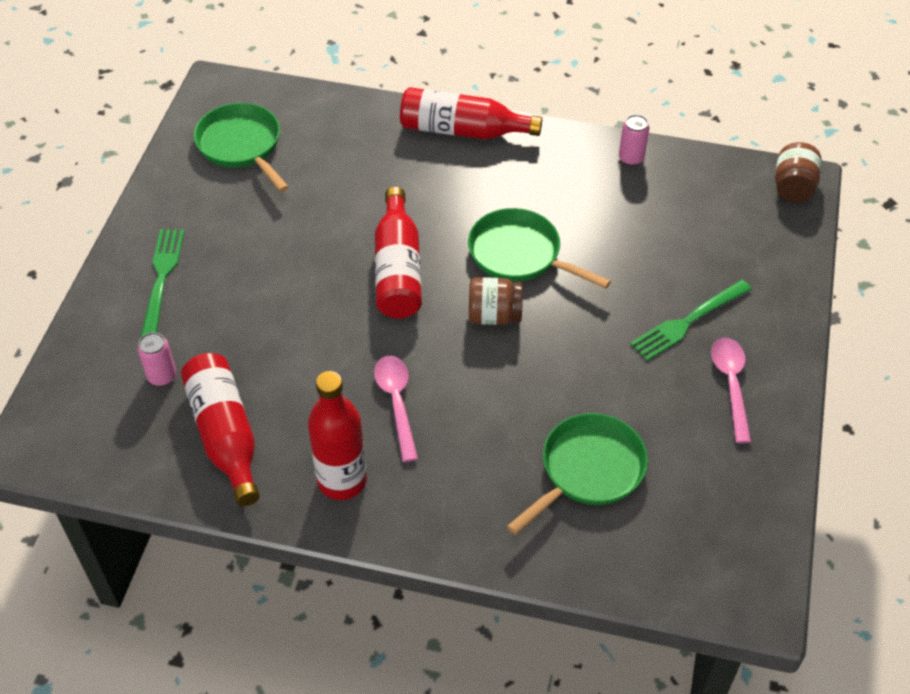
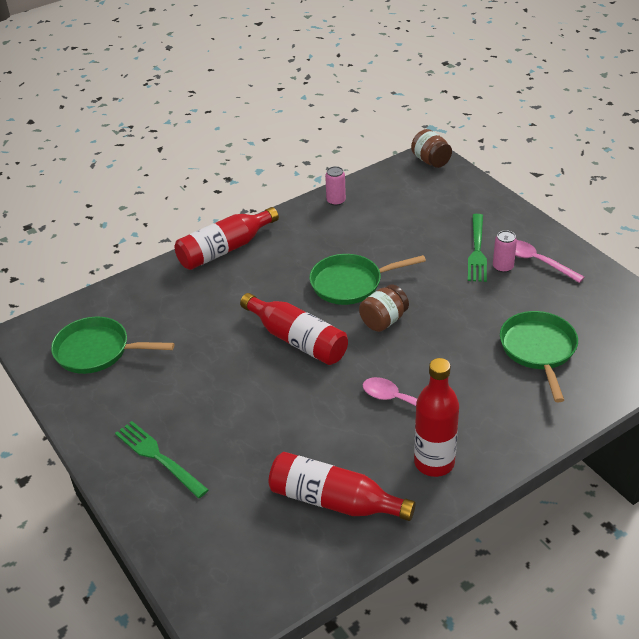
camera: 45 degrees left, 10 degrees down
(162, 376) = (245, 506): pink can -> pink can (503, 267)

